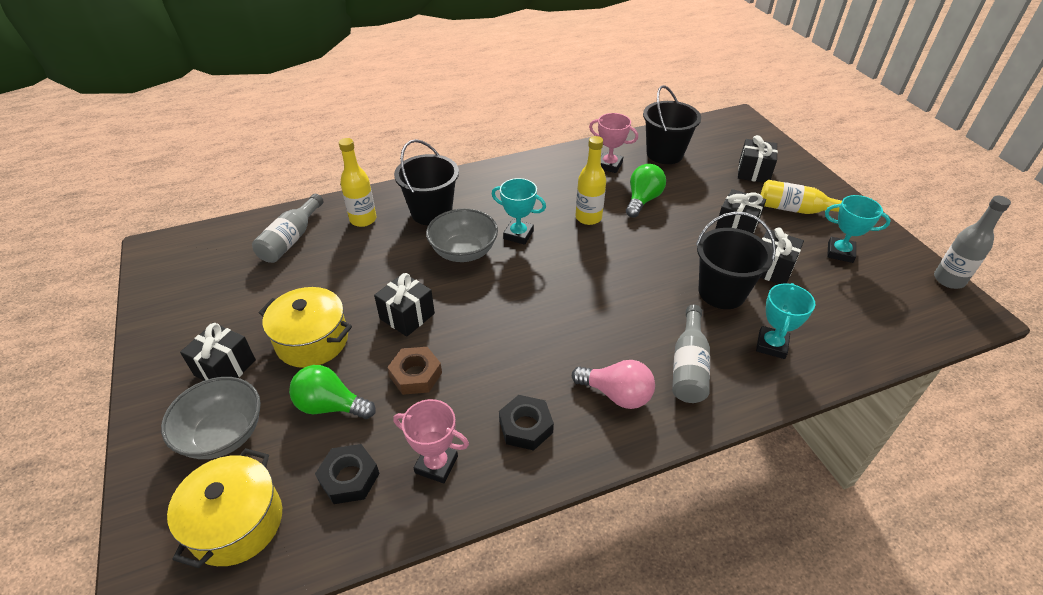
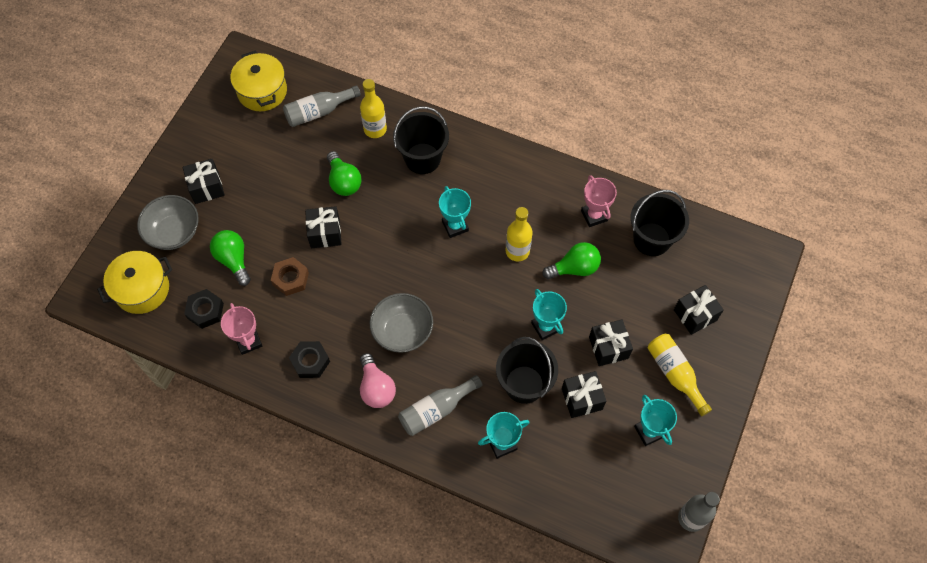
camera: 45 degrees right, 20 degrees up
(312, 341) = (262, 207): yellow pot -> yellow pot (262, 91)
(378, 269) = (343, 181): none -> green light bulb
(463, 252) = (406, 211): grey bowl -> grey bowl (402, 331)
(678, 246) = (545, 327): none -> turquoise trophy

